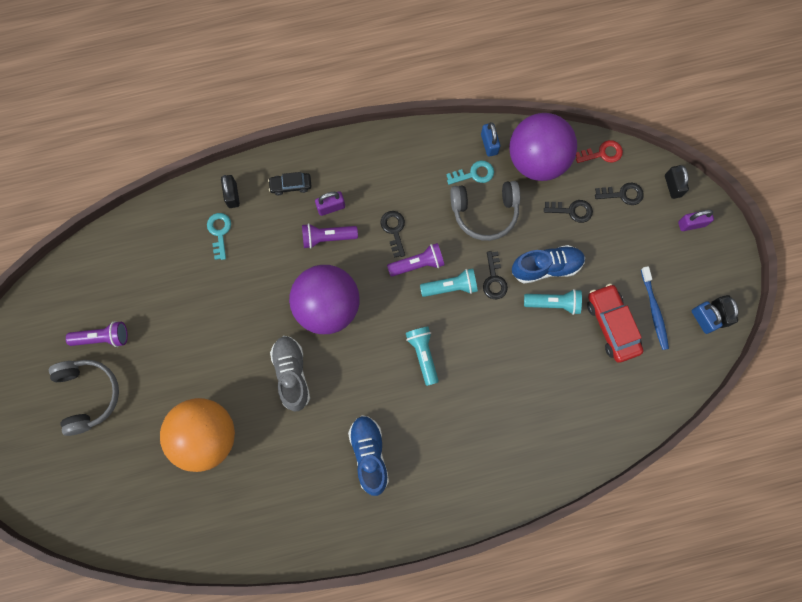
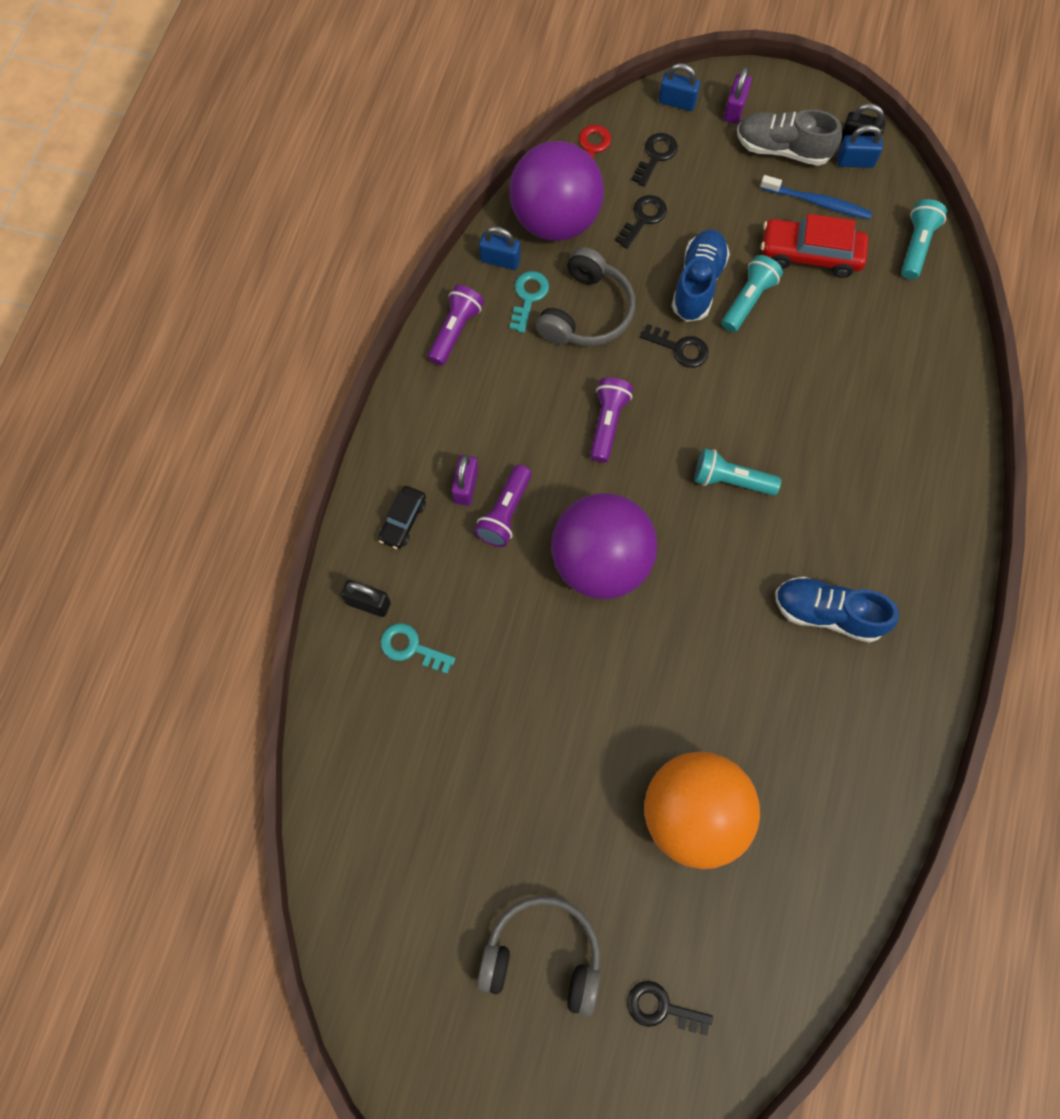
camera: 60 degrees left, 5 degrees down
(102, 338) = (468, 891): purple flashlight -> purple flashlight (455, 331)
(292, 374) = (668, 655): grey shoe -> grey shoe (782, 149)
(394, 230) = (545, 427): black key -> black key (661, 1008)
(450, 287) = (660, 402): turquoise flashlight -> turquoise flashlight (916, 246)
(672, 186) = (677, 102): black padlock -> blue padlock

